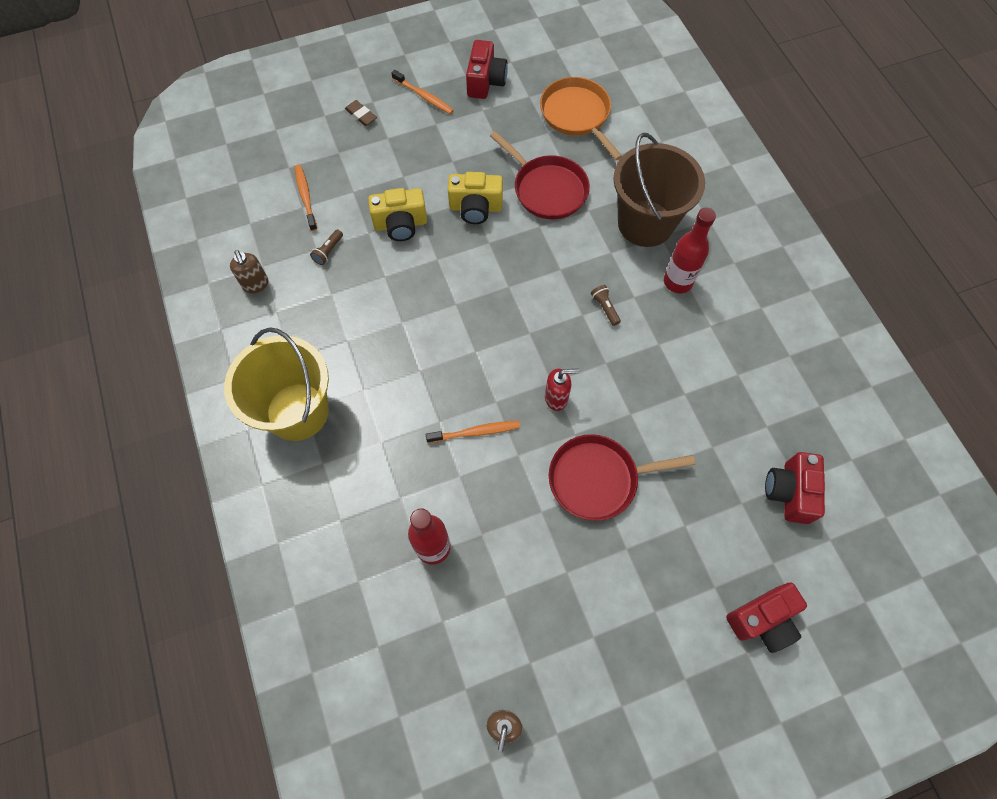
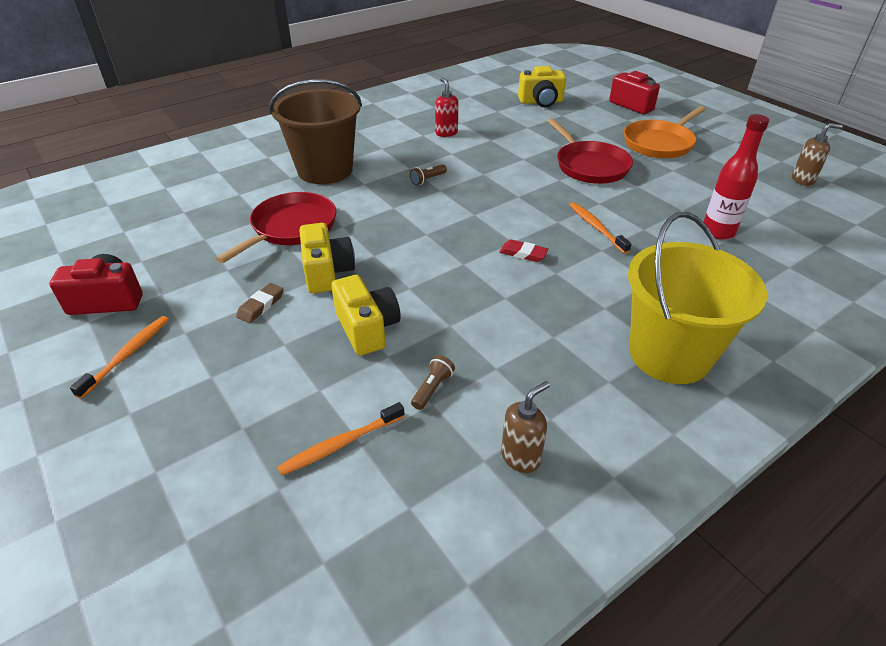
camera: 105 degrees left, 25 degrees down
(328, 251) = (432, 388): brown flashlight -> brown flashlight turned 75 degrees counterclockwise
(361, 115) = (160, 420): brown eraser -> brown eraser (261, 306)
(455, 353) = (523, 254): none -> red eraser
(556, 398) = (533, 192): red soap dispenser -> red soap dispenser (446, 133)
(576, 115) = (178, 223): orange pan -> orange pan (659, 143)
(678, 282) = (385, 150): red bottle -> none
(789, 492) = (541, 102): red camera -> yellow camera

